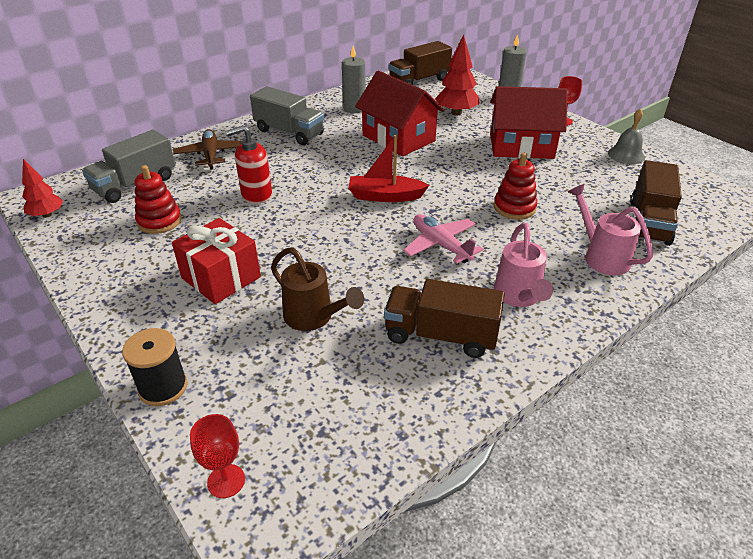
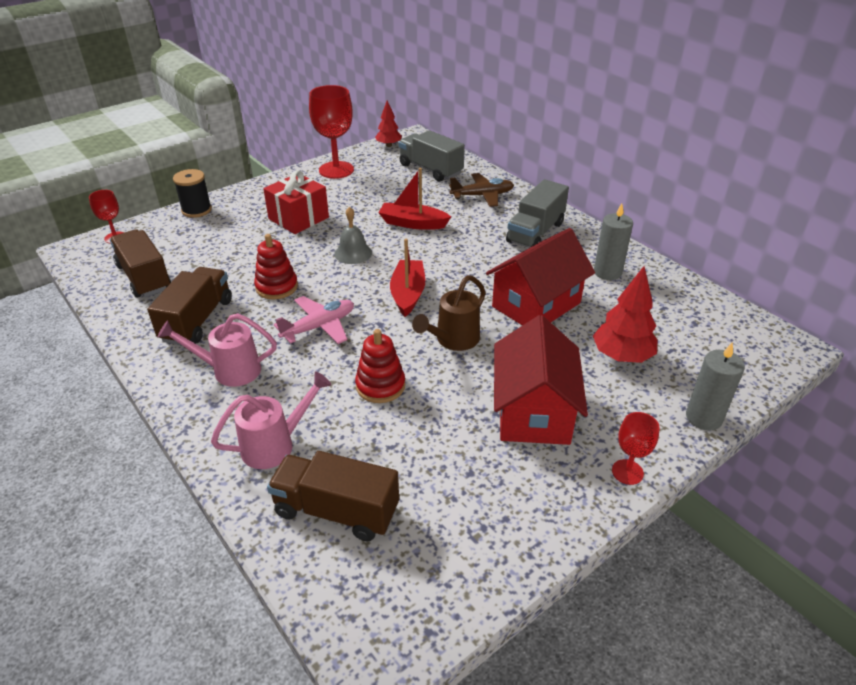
camera: 90 degrees right, 0 degrees up
(97, 255) = (336, 170): none -> red goblet
(159, 221) = (376, 186): red stacking toy -> red stacking toy (276, 287)
(256, 195) = (413, 223): red soap dispenser -> red boat
(313, 317) = (240, 260): brown watering can -> brown watering can (453, 340)
(419, 81) = (718, 326): brown truck -> brown truck (144, 277)
(626, 155) = (522, 532): grey bell -> grey bell (353, 253)

